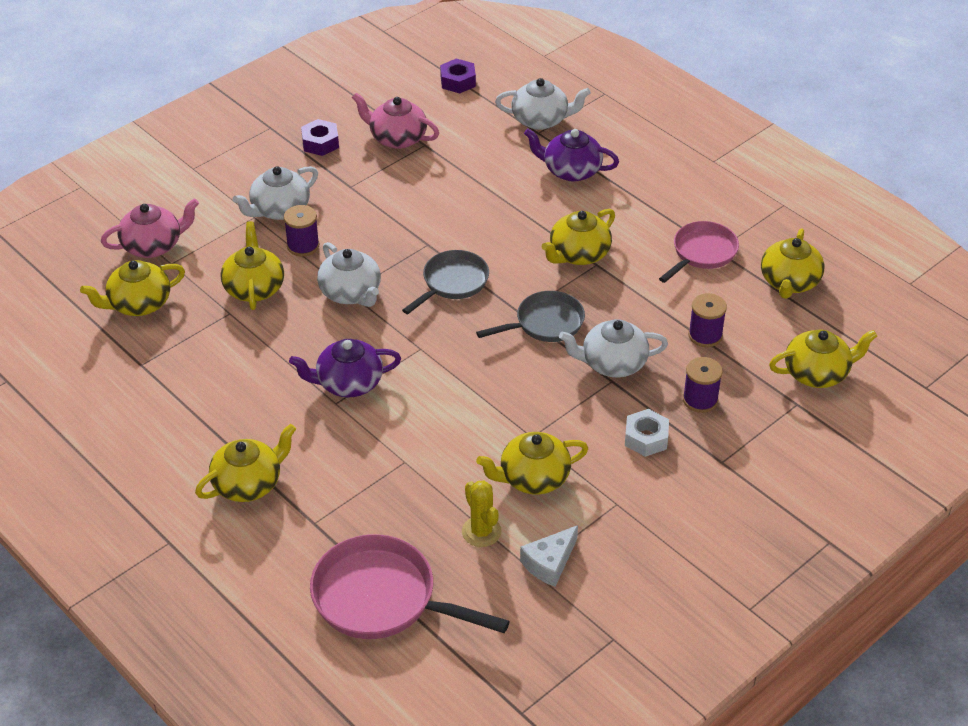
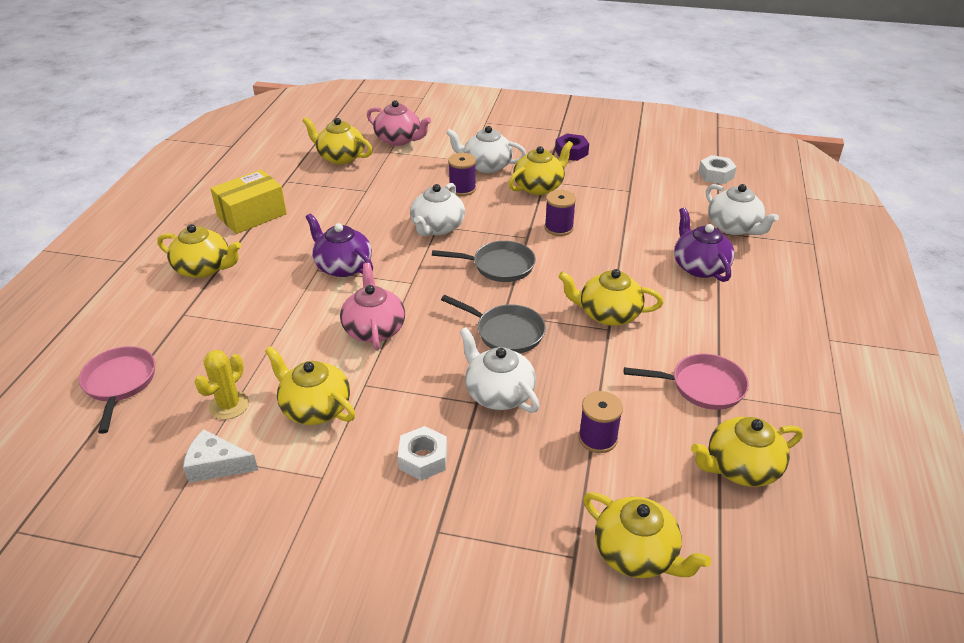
camera: 55 degrees right, 5 degrees down
(183, 415) = (252, 215): none -> yellow box
(254, 288) = (400, 189): yellow teapot -> yellow teapot (539, 187)
(382, 598) = (120, 383): pink pan -> pink pan, size x0.64
(397, 138) = (619, 177): pink teapot -> pink teapot (374, 329)
(458, 81) = (716, 175): purple nut -> white nut
(700, 400) = (508, 475): purple spool -> purple spool (559, 228)

